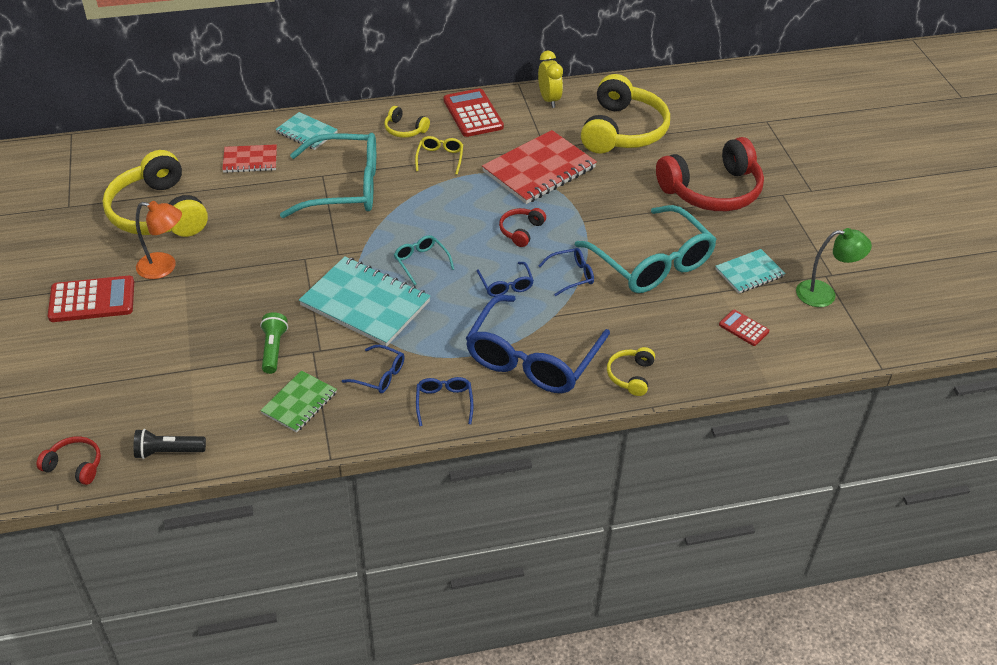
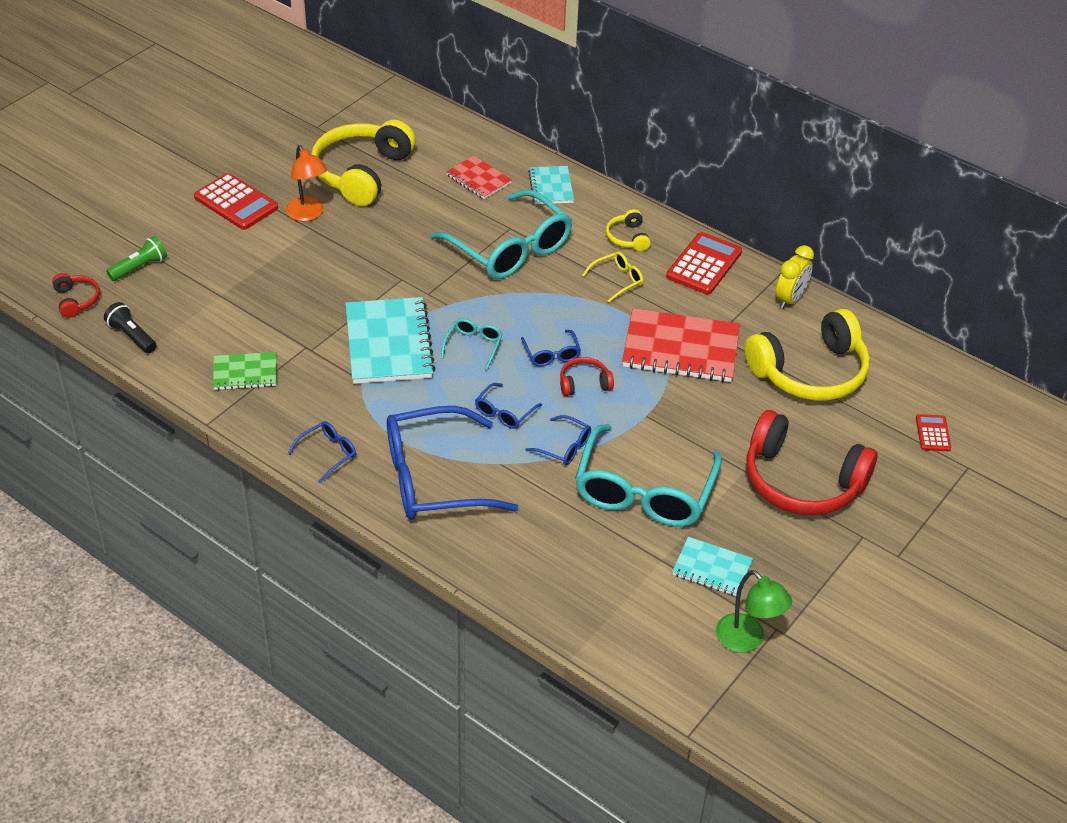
camera: 50 degrees right, 0 degrees up
(273, 349) = (285, 324): green flashlight -> green flashlight (139, 267)
(379, 375) = (319, 399): blue glasses -> blue glasses (551, 354)
(630, 376) = (480, 554): yellow headphones -> none
(743, 328) = (628, 602): red calculator -> red calculator (932, 433)

